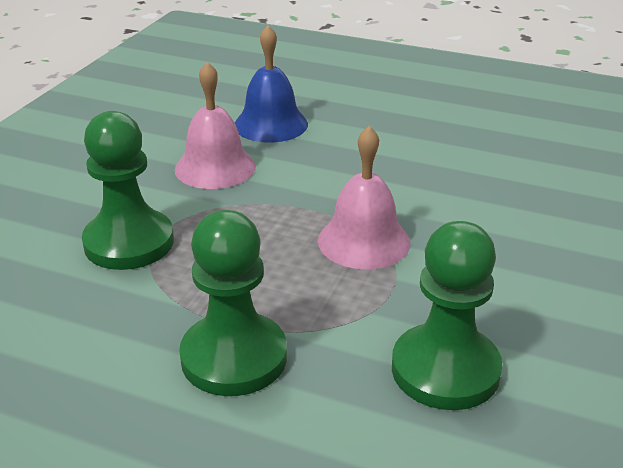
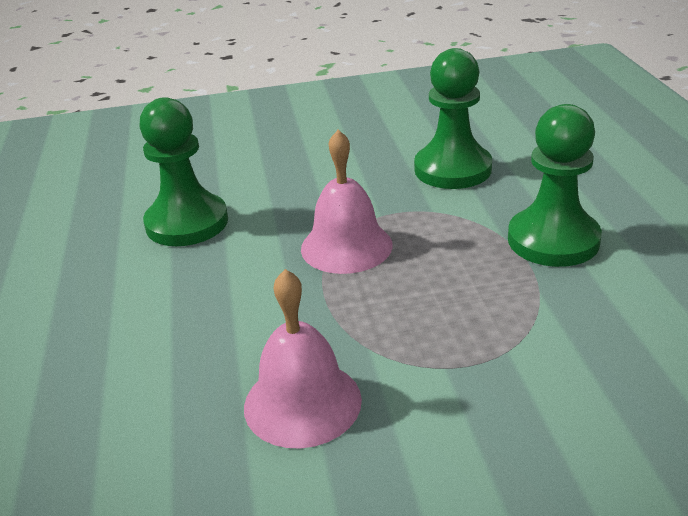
camera: 120 degrees left, 0 degrees up
(129, 242) = (508, 376): green pawn -> green pawn (187, 223)
(271, 124) = (147, 416): blue bell -> none

